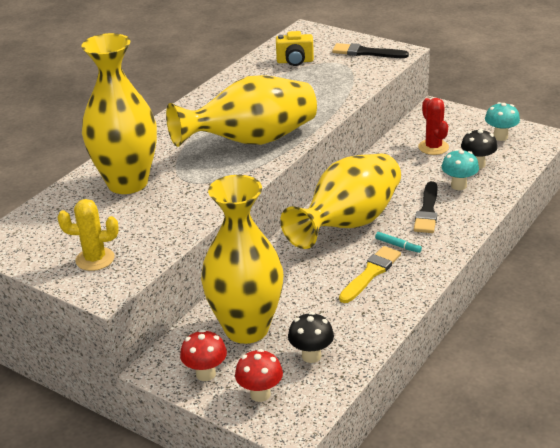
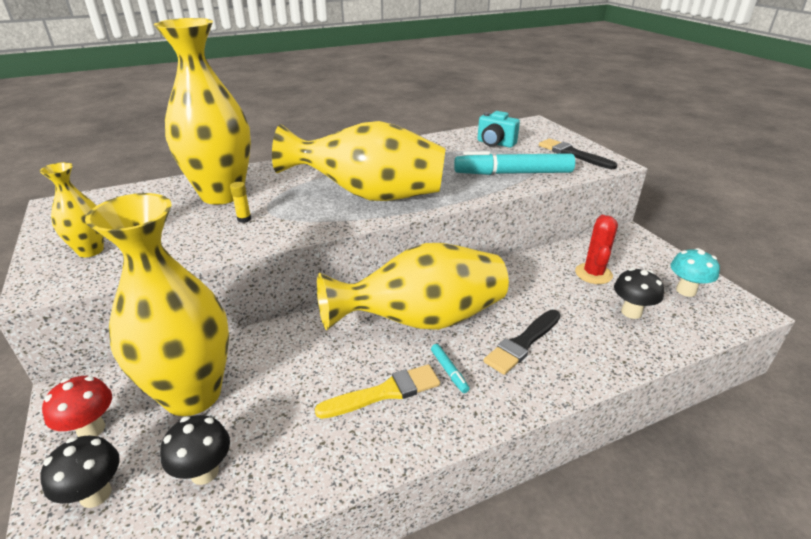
camera: 30 degrees right, 0 degrees up
(95, 259) = (90, 251): yellow cactus -> yellow vase
(179, 194) = (244, 219): none -> yellow glue stick
(260, 394) = (95, 494): red mushroom -> black mushroom
(295, 61) = (495, 143): yellow camera -> turquoise camera
(338, 85) = (513, 173): none -> turquoise marker
(458, 186) = (587, 328): turquoise mushroom -> none

